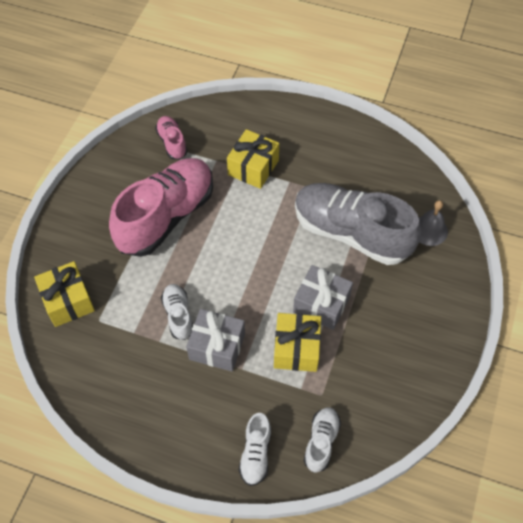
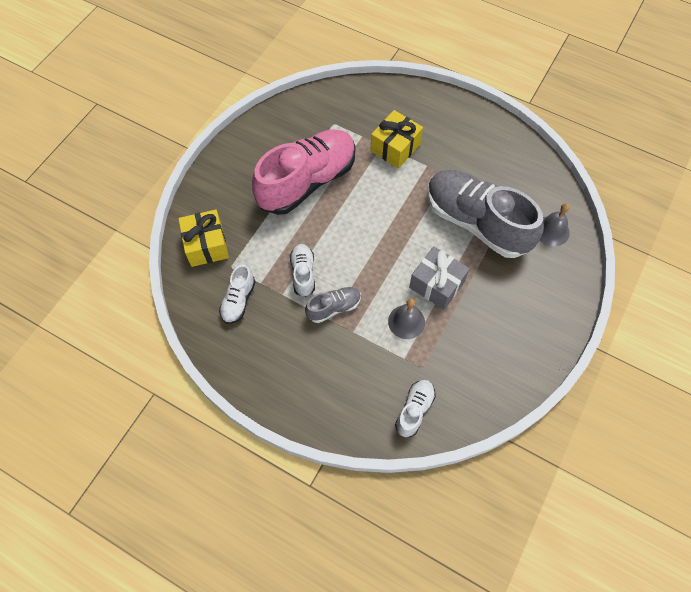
camera: 10 degrees right, 5 degrees up
(172, 142) = (324, 113): pink shoe -> none
(217, 346) = (334, 308): grey gift -> grey shoe
(255, 453) = (352, 410): white shoe -> white shoe (238, 300)
(296, 349) = (406, 321): yellow gift -> grey bell

